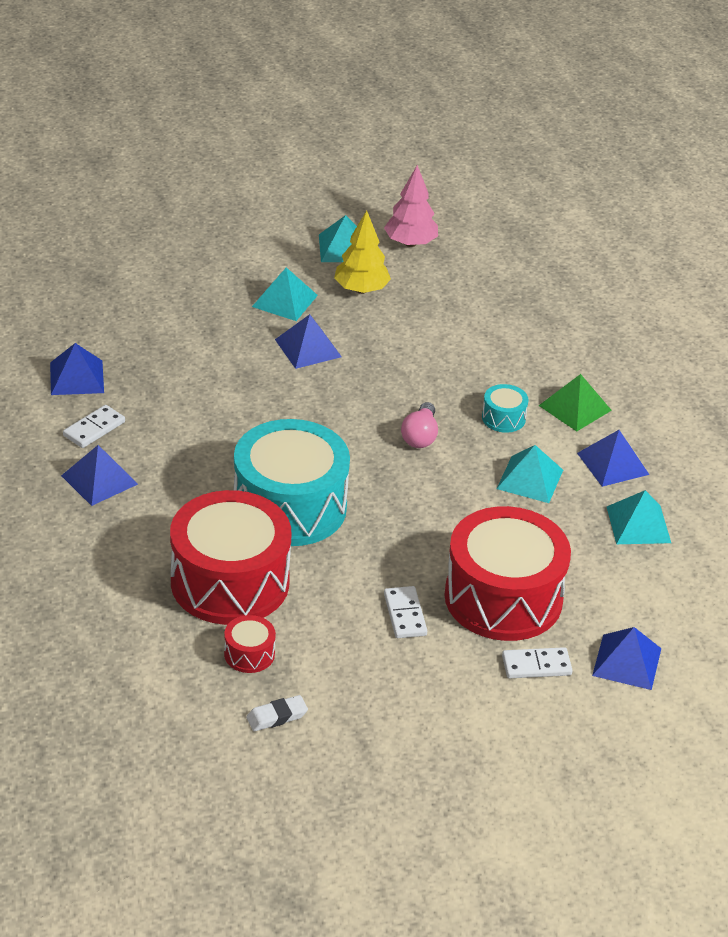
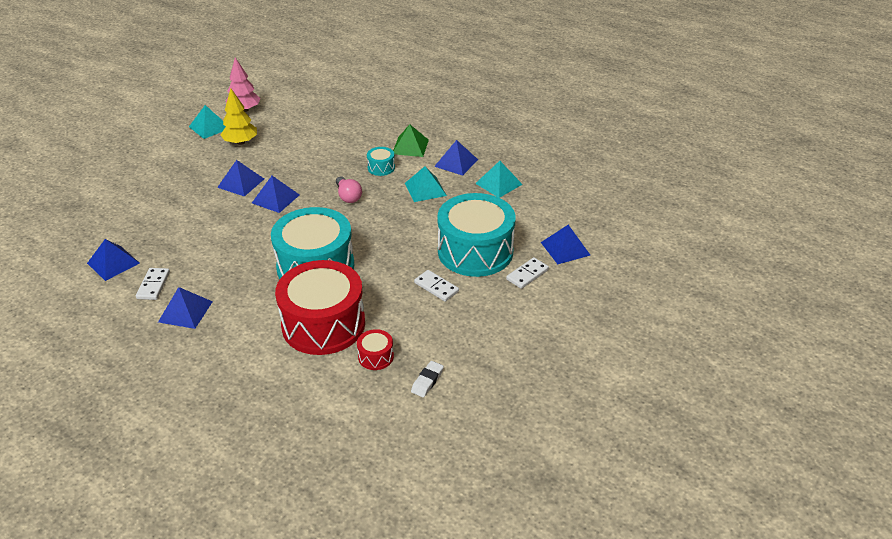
camera: 35 degrees left, 0 degrees up
(285, 300) = (203, 166): turquoise pyramid -> none
(329, 392) = (275, 199): none -> blue pyramid
(503, 598) = (475, 251): red drum -> turquoise drum

